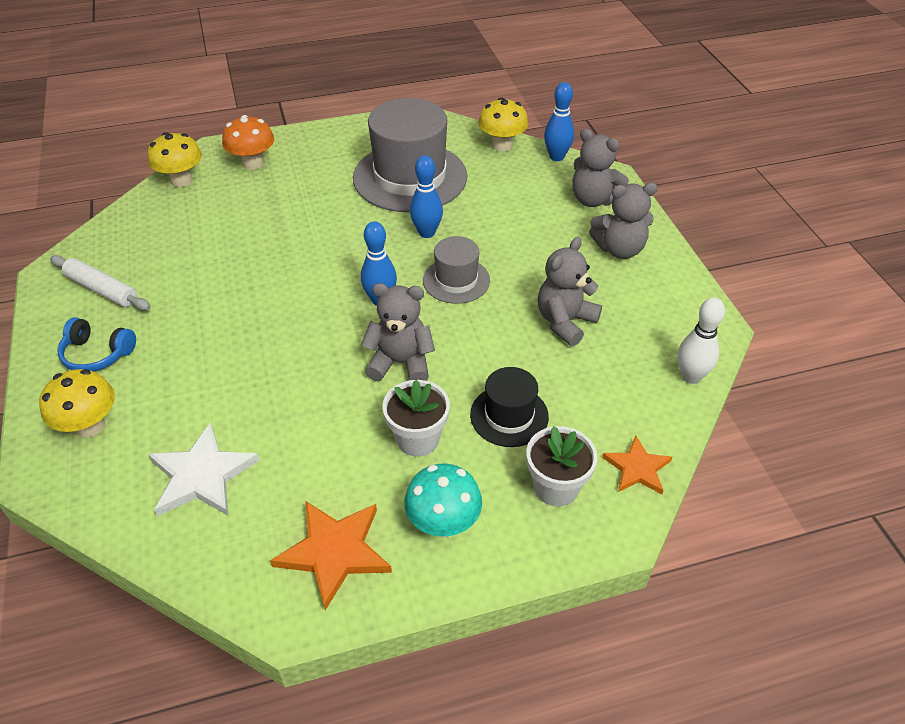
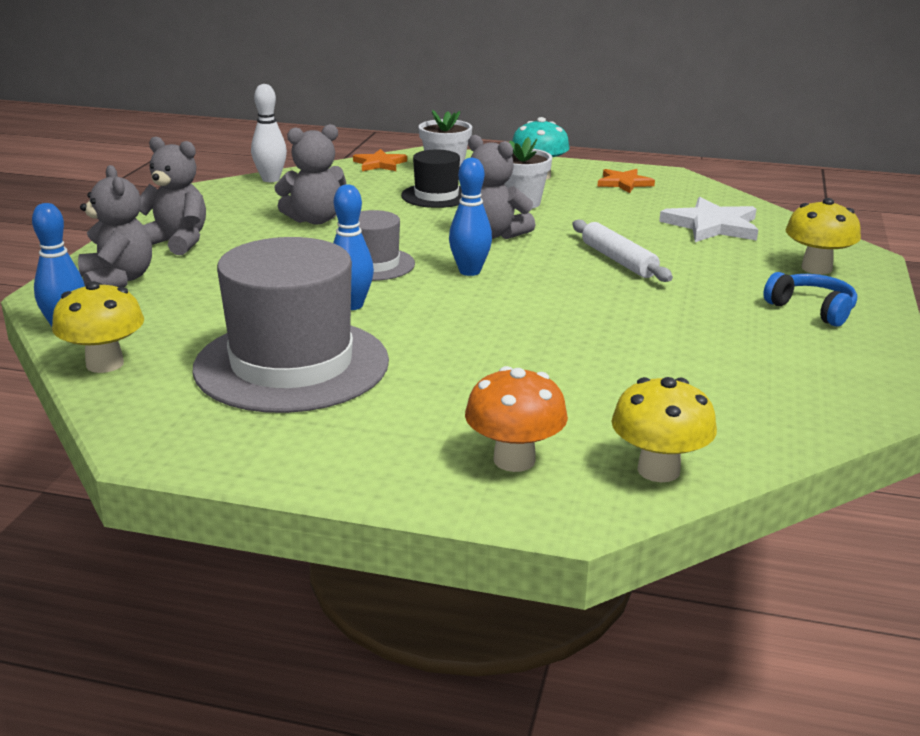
camera: 150 degrees left, 20 degrees down
(102, 290) = (809, 361): white rolling pin -> white rolling pin (619, 260)
(334, 552) = (624, 183): orange star -> orange star, size x0.63

